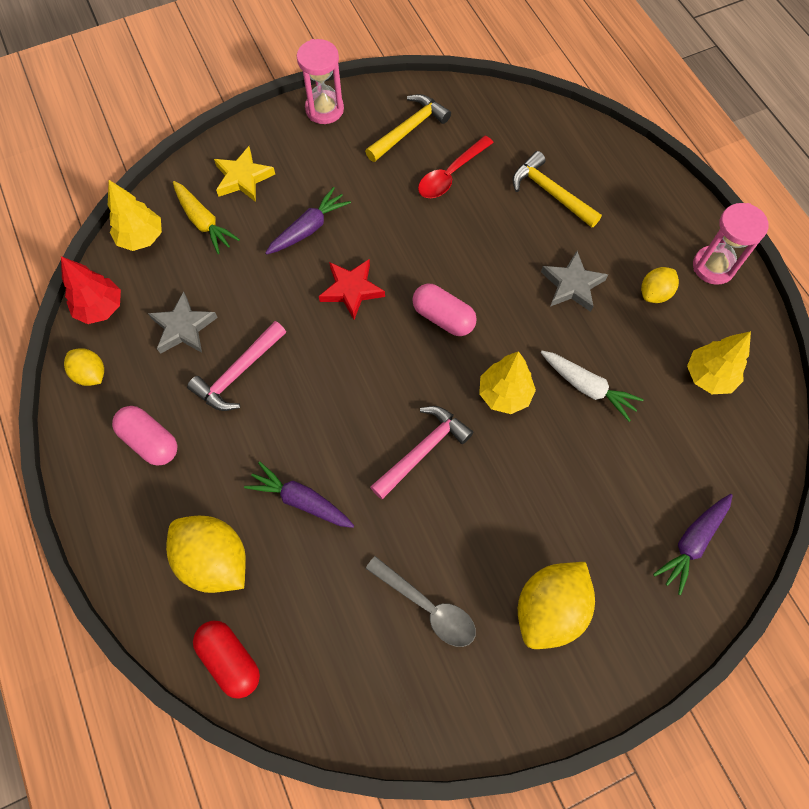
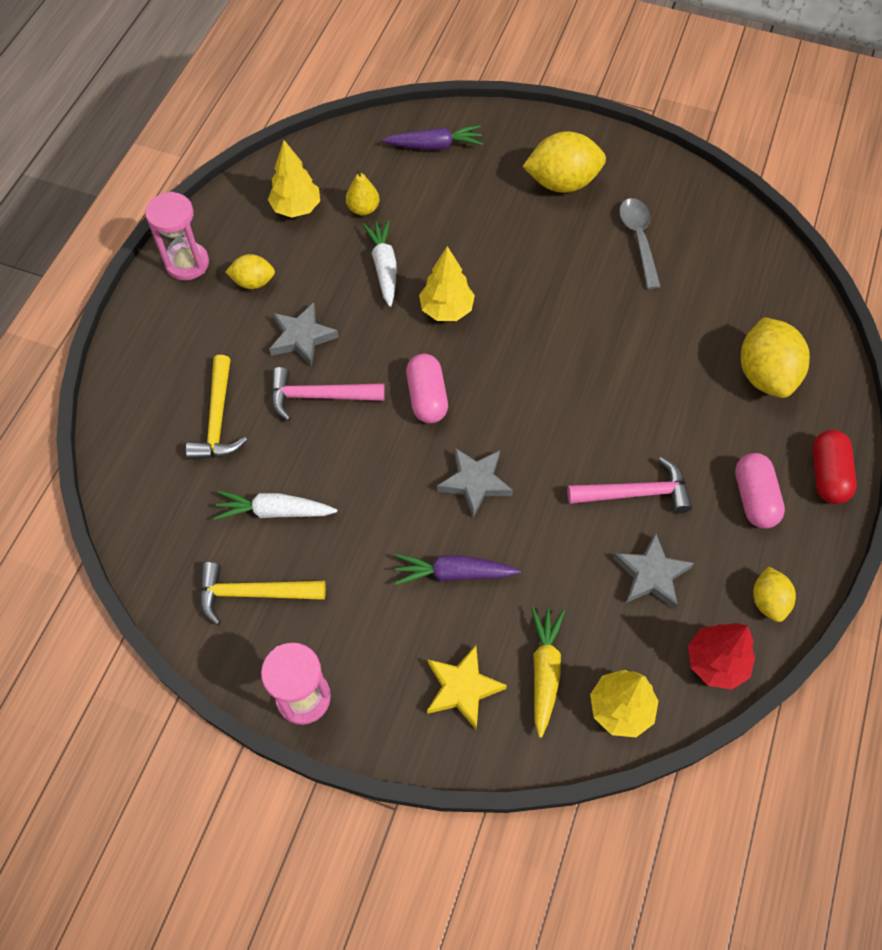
camera: 135 degrees left, 5 degrees down
(230, 659) = (799, 310): red capsule -> red capsule (827, 475)
(301, 500) = (667, 362): purple carrot -> none
(351, 290) = (475, 482): red star -> grey star
(423, 450) = (545, 323): pink hammer -> pink hammer (318, 396)
(450, 175) = (274, 511): red spoon -> white carrot
(664, 423) = (363, 209): none -> yellow pear

